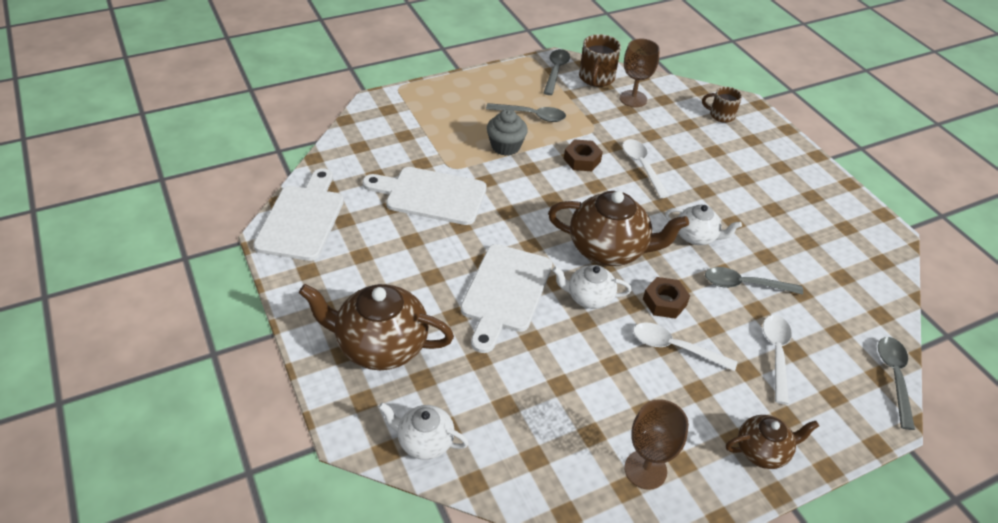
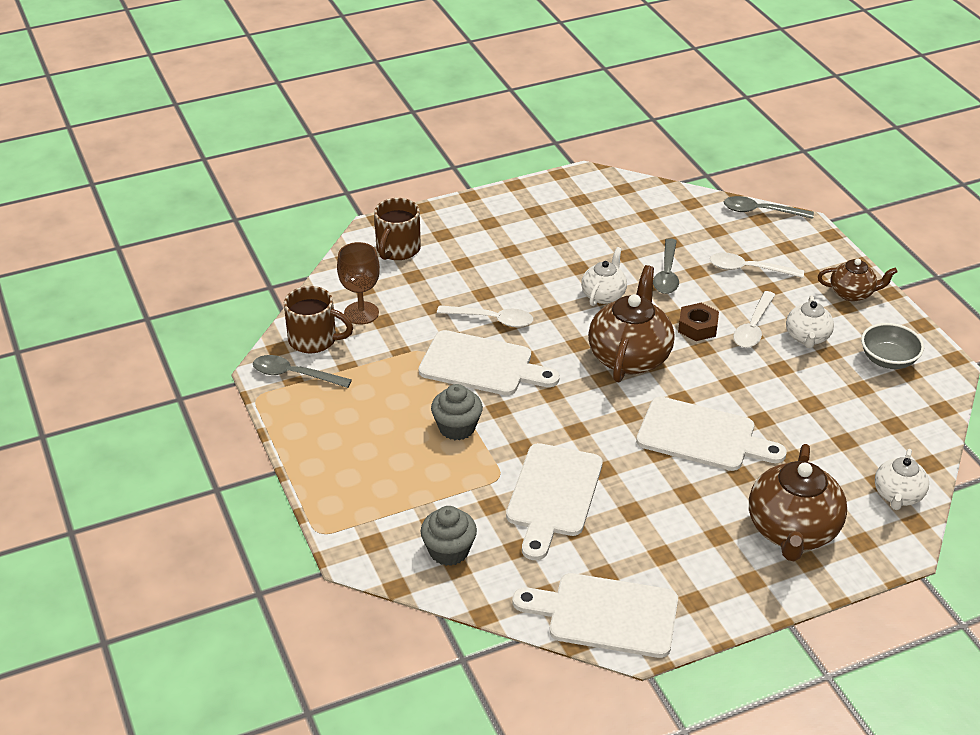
camera: 85 degrees left, 5 degrees down
(376, 142) = (449, 551): none -> grey cupcake
(531, 116) = (393, 402): grey spoon -> none
(582, 160) = (482, 365): brown nut -> white cutting board
(589, 297) = (700, 377): white teapot -> white teapot (807, 337)
(642, 166) = (492, 320): white spoon -> white spoon turned 150 degrees counterclockwise
(645, 470) = (888, 360): brown goblet -> grey bowl
(721, 115) = (397, 249): brown mug -> brown mug, size x1.51
(762, 451) = (852, 293): brown teapot -> brown teapot turned 105 degrees clockwise

